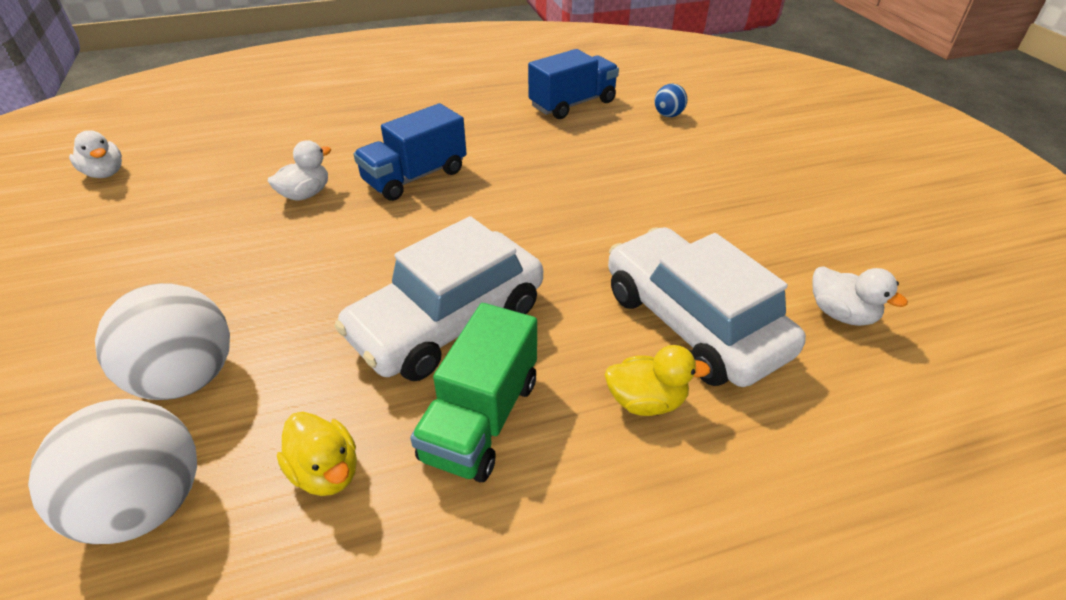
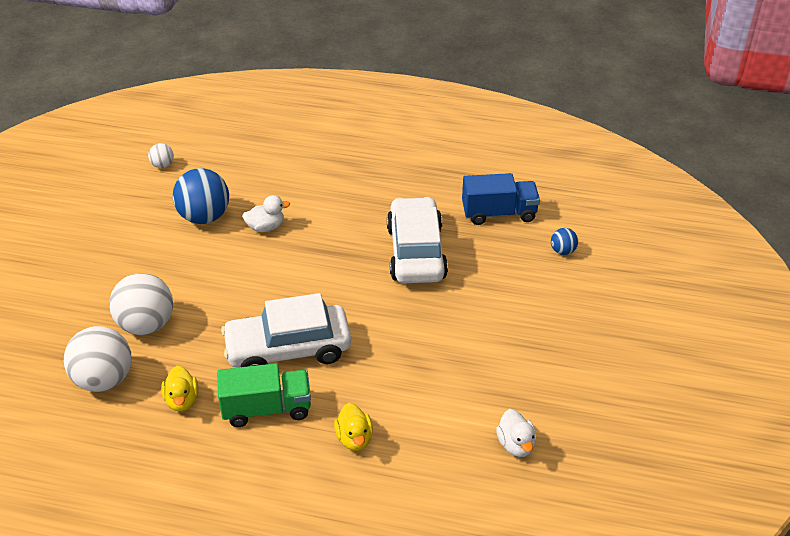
camera: 30 degrees right, 0 degrees up
(105, 173) = (162, 165): white duck -> white ball
(205, 209) = (204, 217): none -> blue ball
(415, 177) = (340, 239): blue truck -> none
(481, 418) = (267, 409): green truck -> green truck turned 150 degrees counterclockwise
(646, 401) = (354, 439): yellow duck -> yellow duck turned 45 degrees clockwise
(692, 322) = (421, 409): white car -> white car (416, 252)

